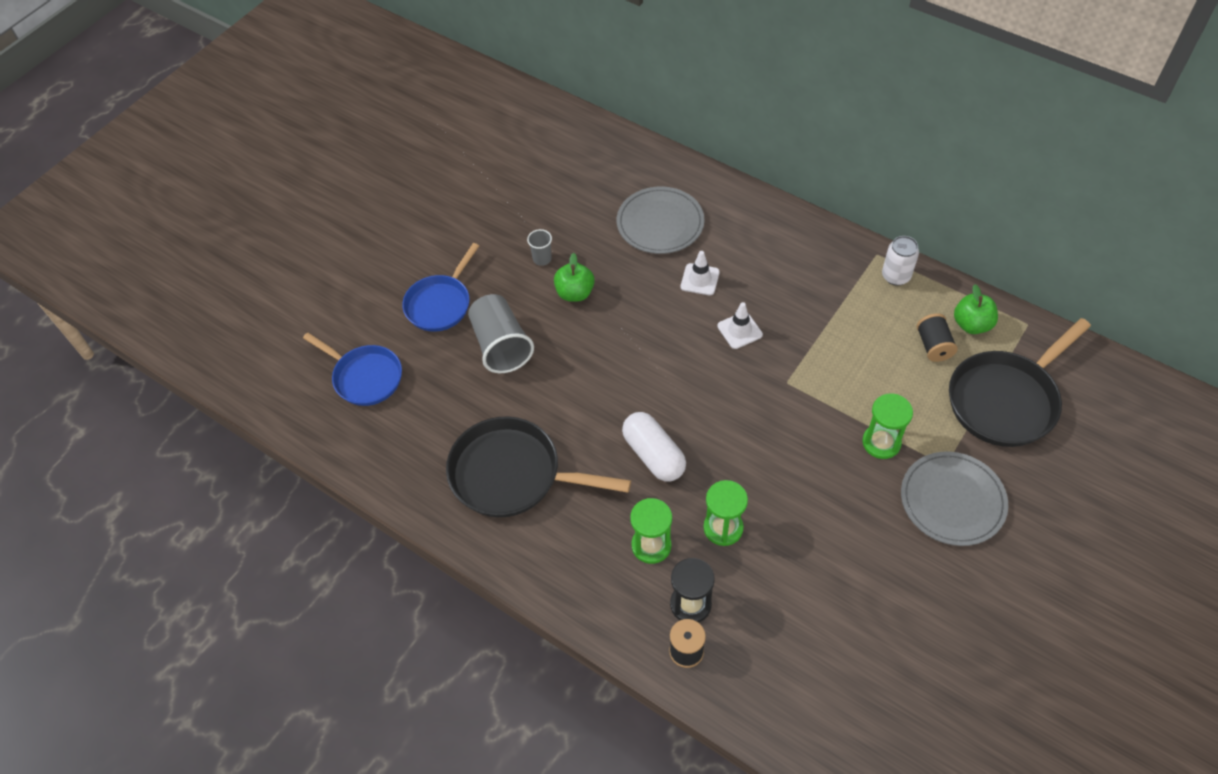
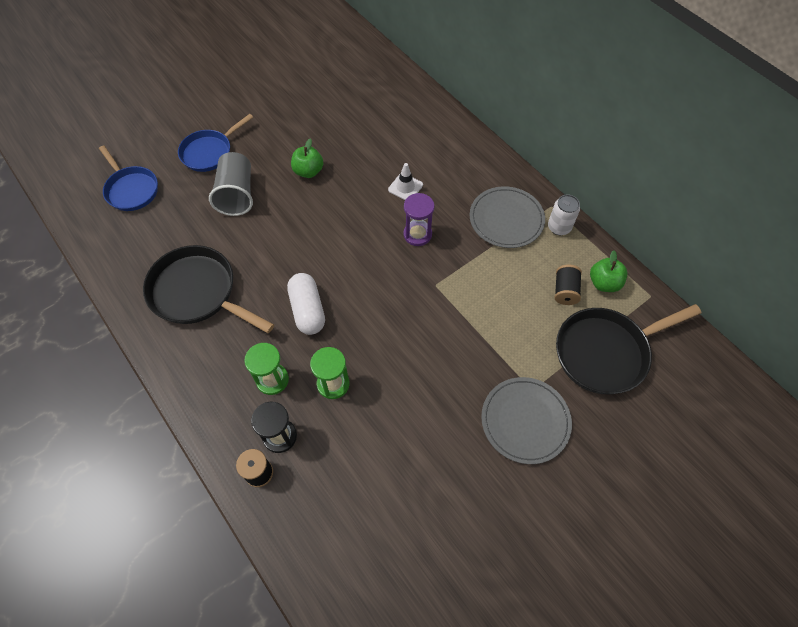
camera: 15 degrees right, 5 degrees up
(542, 259) = (297, 140): grey cup -> none
(660, 223) = (395, 137): grey plate -> grey plate (506, 219)
(739, 330) = (417, 234): white traffic cone -> purple hourglass
(881, 442) = (488, 355): green hourglass -> none

